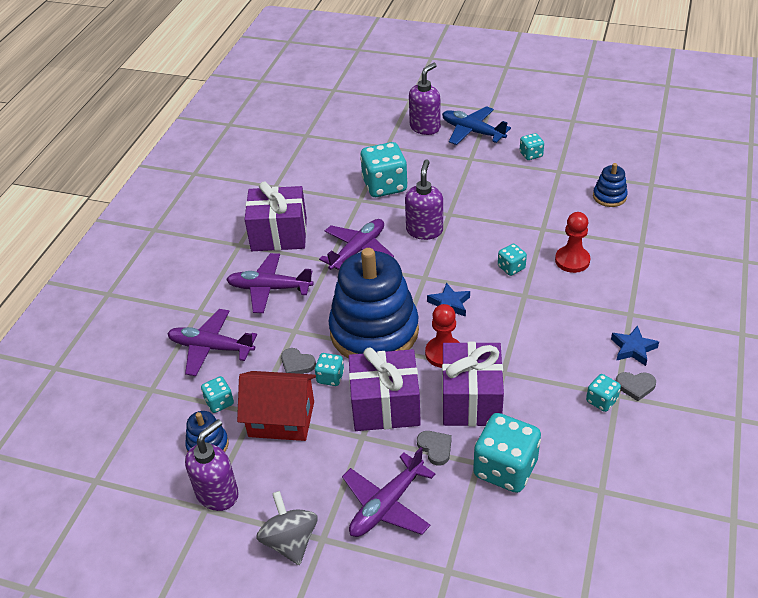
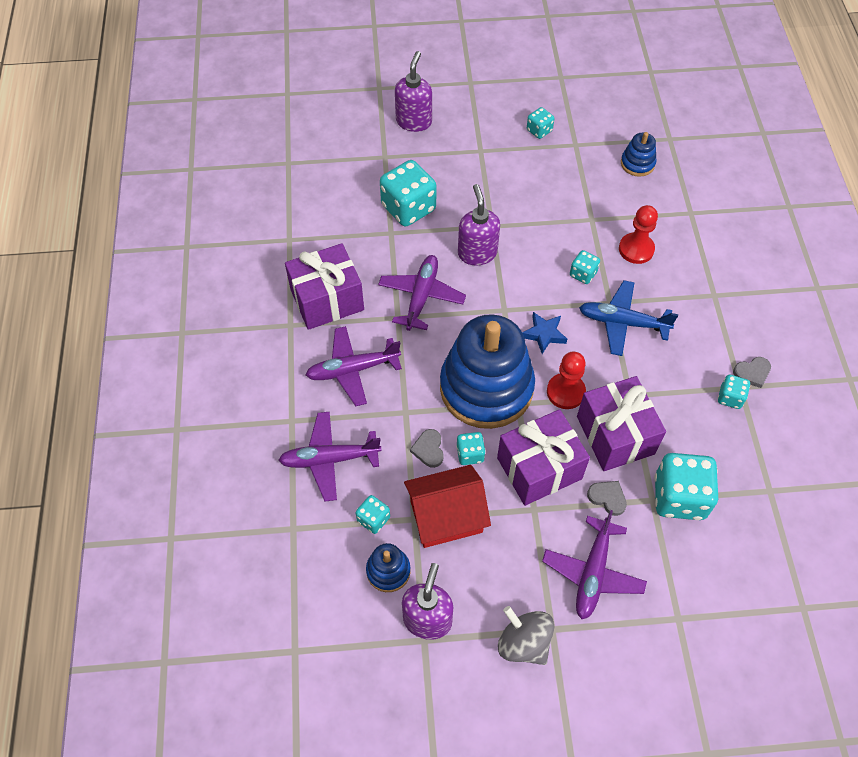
camera: 25 degrees left, 15 degrees up
(297, 364) = (428, 449): grey heart -> grey heart turned 75 degrees clockwise
(472, 132) = (466, 115): blue plane -> blue plane (622, 322)
(633, 349) = (733, 333): blue star -> none

